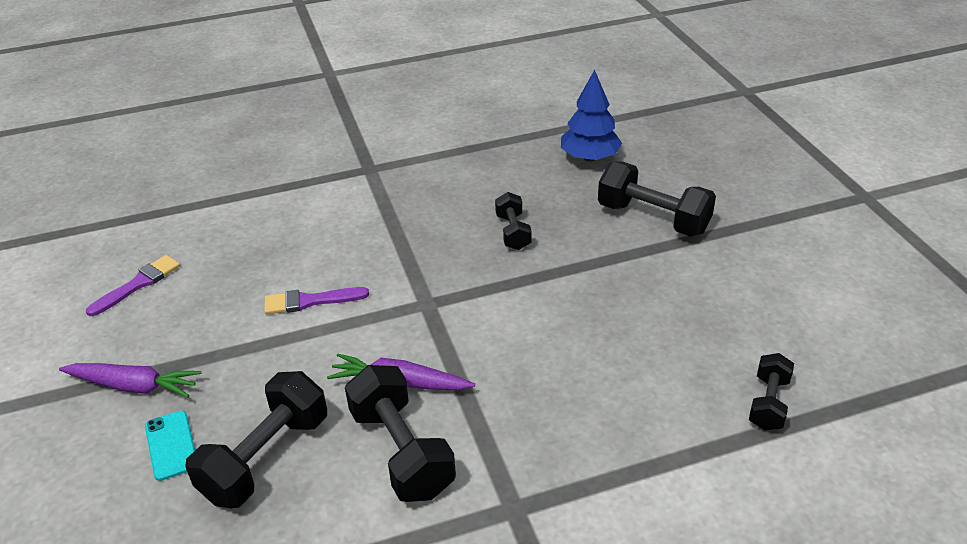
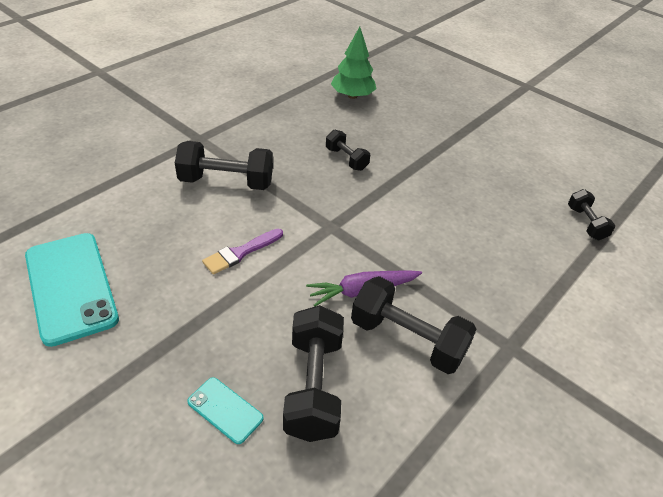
camera: 35 degrees left, 5 degrees up
(134, 386) = (146, 375): purple carrot -> none
(138, 284) = (71, 287): purple brush -> turquoise phone
(589, 157) = (352, 96): blue tree -> green tree
(653, 218) = (426, 127): black dumbbell -> black dumbbell (226, 182)

